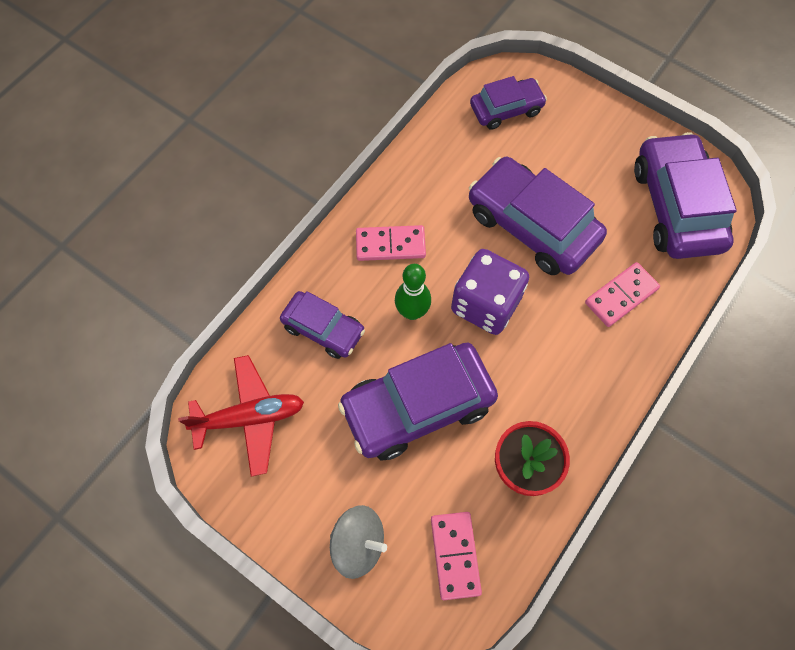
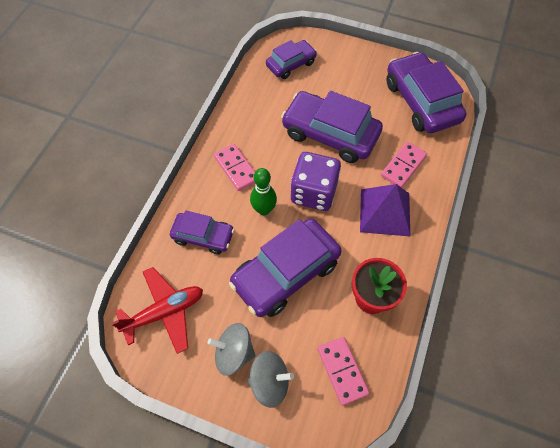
camera: 15 degrees left, 5 degrees down
(323, 494) = (234, 353): none -> grey spinning top
(390, 245) = (236, 168): pink domino -> pink domino turned 75 degrees clockwise
(575, 356) = (385, 212): none -> purple pyramid

